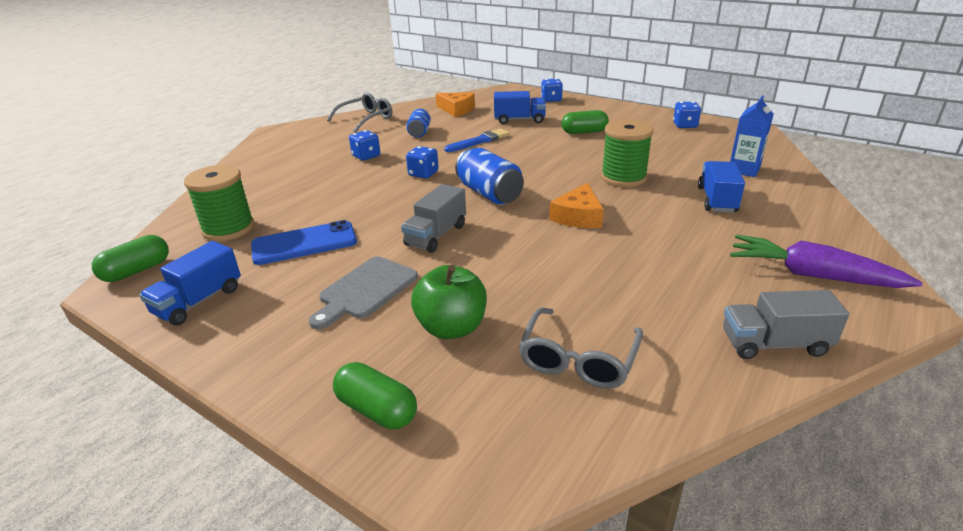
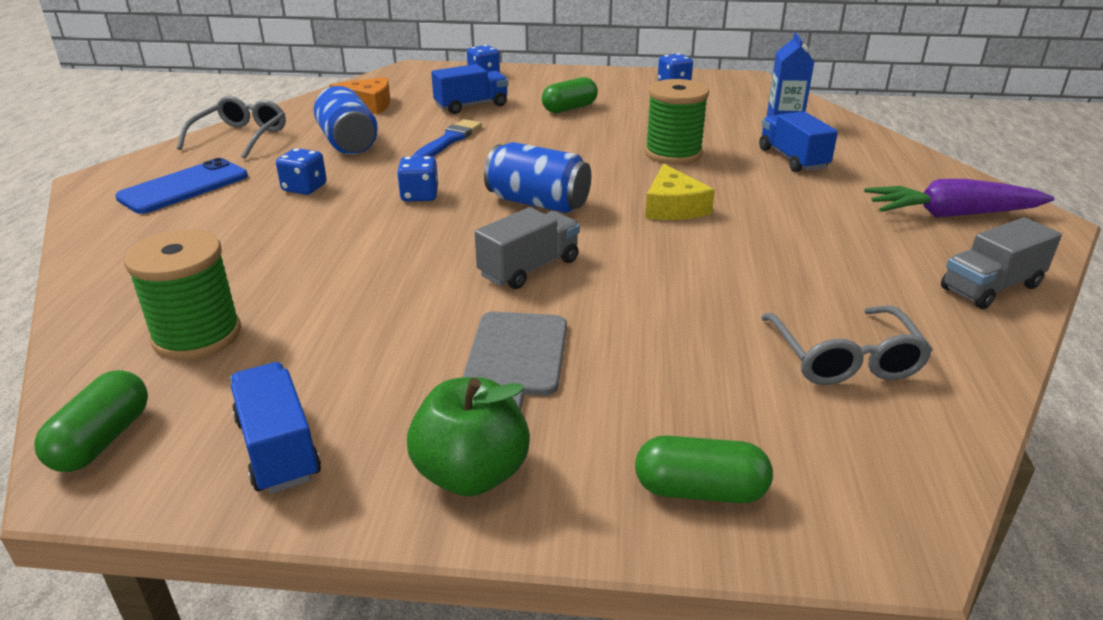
camera: 30 degrees left, 0 degrees up
(199, 301) = (278, 448): blue truck -> blue truck turned 150 degrees clockwise
(304, 243) = (352, 324): blue phone -> blue phone (184, 187)
(419, 132) = (348, 142): blue can -> blue can, size x1.61
(436, 235) = (529, 268): grey truck -> grey truck turned 135 degrees counterclockwise
(451, 328) = (676, 369): green apple -> green apple (471, 474)
(578, 216) = (673, 207): orange cheese -> yellow cheese

